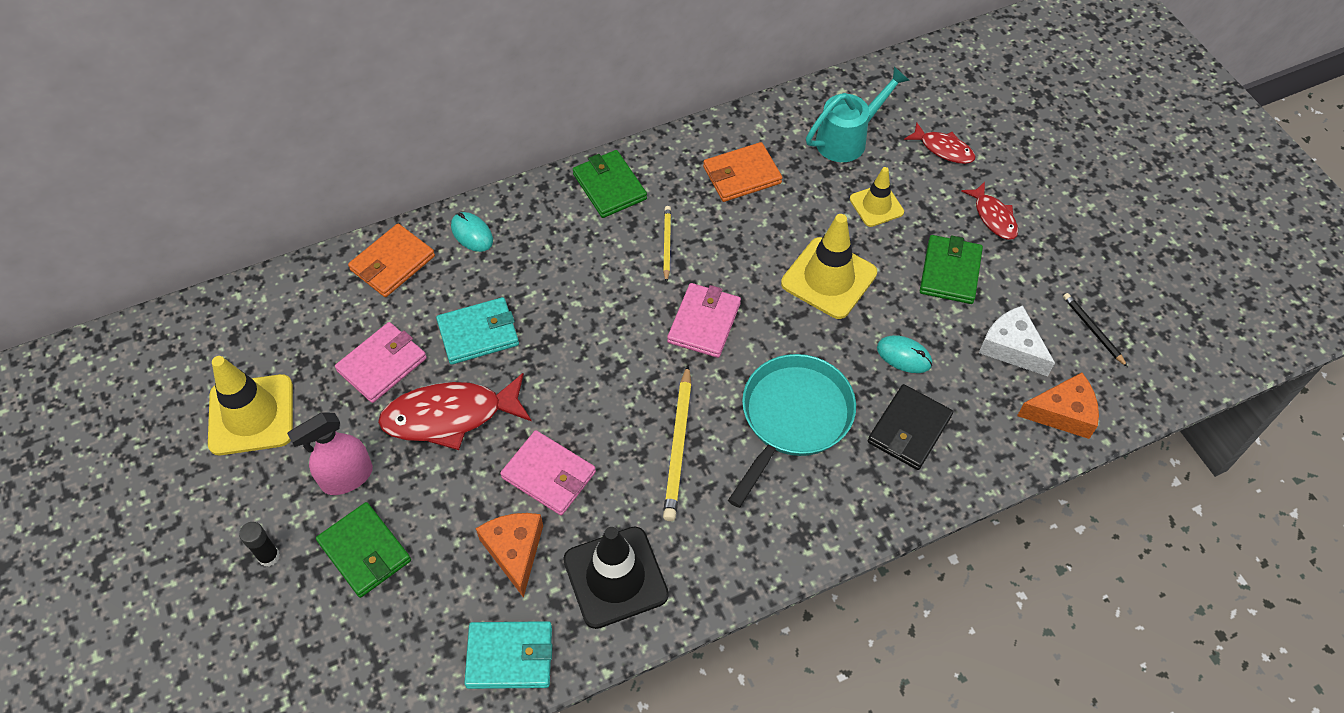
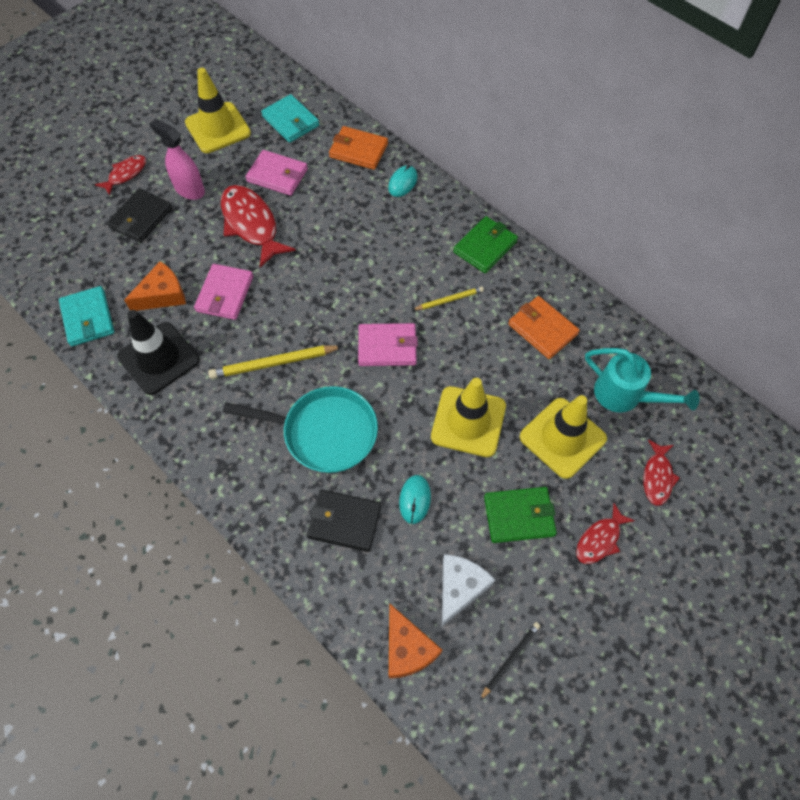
camera: 70 degrees right, 5 degrees up
(269, 556) = (125, 174): black glue stick -> red fish
(364, 551) = (141, 218): green wallet -> black wallet
(478, 333) = (321, 216): turquoise wallet -> turquoise wallet (290, 121)
(876, 205) = (562, 438): yellow traffic cone -> yellow traffic cone, size x1.68

